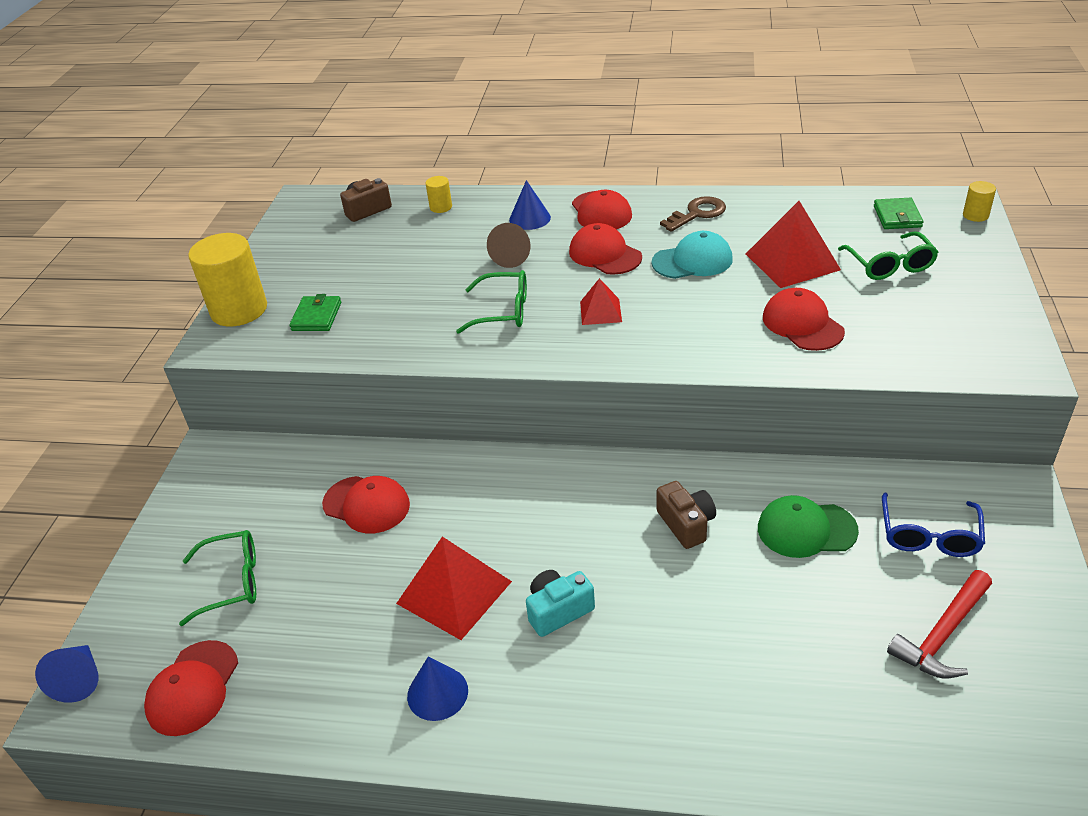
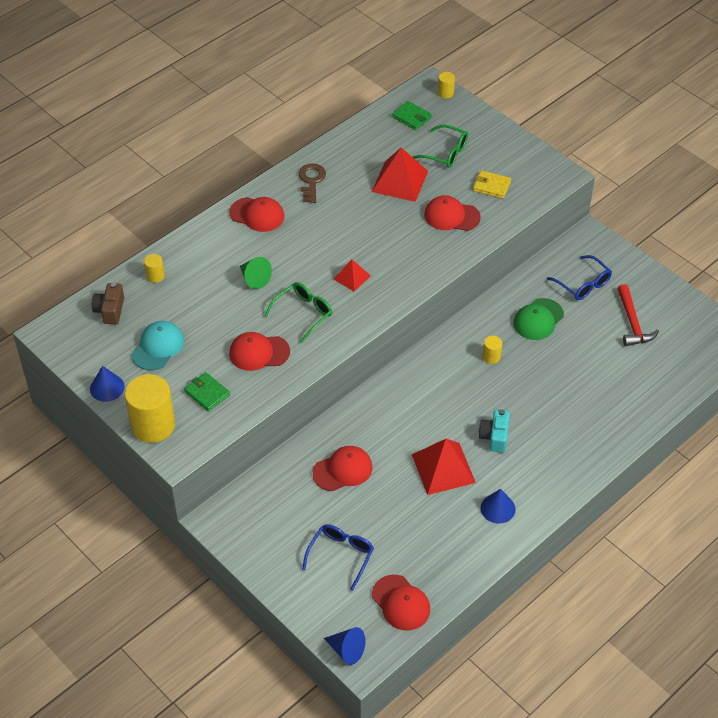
camera: 55 degrees left, 10 degrees up
(232, 582) = (341, 555): green glasses -> blue glasses
(512, 257) = (254, 279): brown cone -> green cone
(530, 218) = (223, 247): blue cone -> blue cone (107, 387)
(605, 254) = (302, 241): red cap -> red cap (259, 352)
(686, 524) = (491, 357): brown camera -> yellow cylinder
(692, 261) = (352, 214): turquoise cap -> turquoise cap (158, 347)
(901, 325) = (491, 186): none -> yellow wallet

